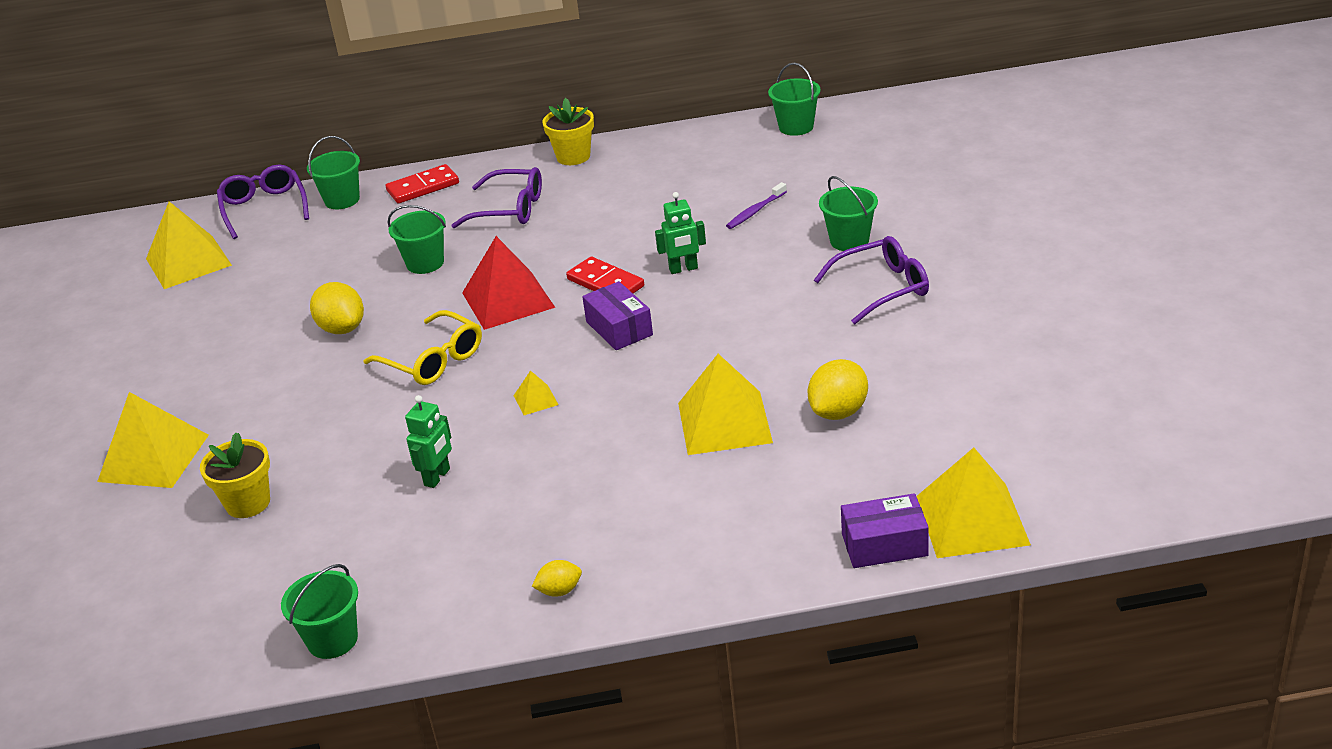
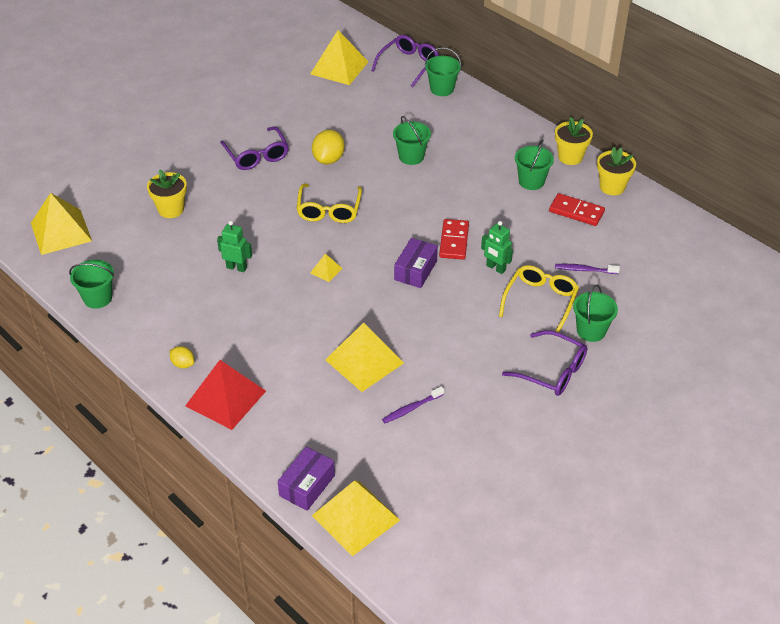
camera: 50 degrees right, 10 degrees up
(153, 458) = (180, 156): yellow pyramid -> yellow pyramid (61, 232)
(423, 187) = (482, 113): red domino -> red domino (576, 212)
(437, 477) = (236, 267): green robot -> green robot turned 150 degrees counterclockwise
(508, 300) = (405, 209): red pyramid -> red pyramid (225, 398)
(509, 209) = (491, 160): purple glasses -> purple glasses (257, 155)
(653, 148) = (612, 187): none -> yellow flower pot
(769, 258) = (540, 301): none -> yellow glasses
(796, 127) = (700, 241): green bucket -> green bucket (531, 181)
(839, 412) = (411, 408): yellow lemon -> purple toothbrush
(884, 545) = (307, 485): purple box -> purple box turned 75 degrees clockwise

